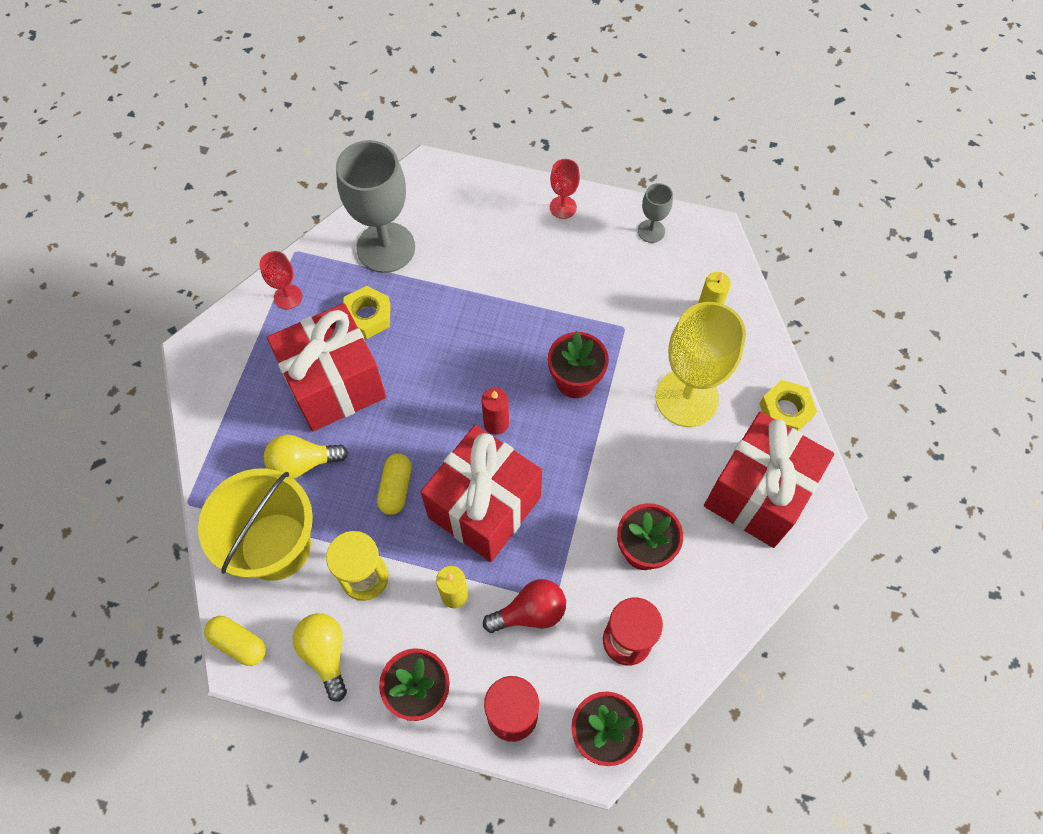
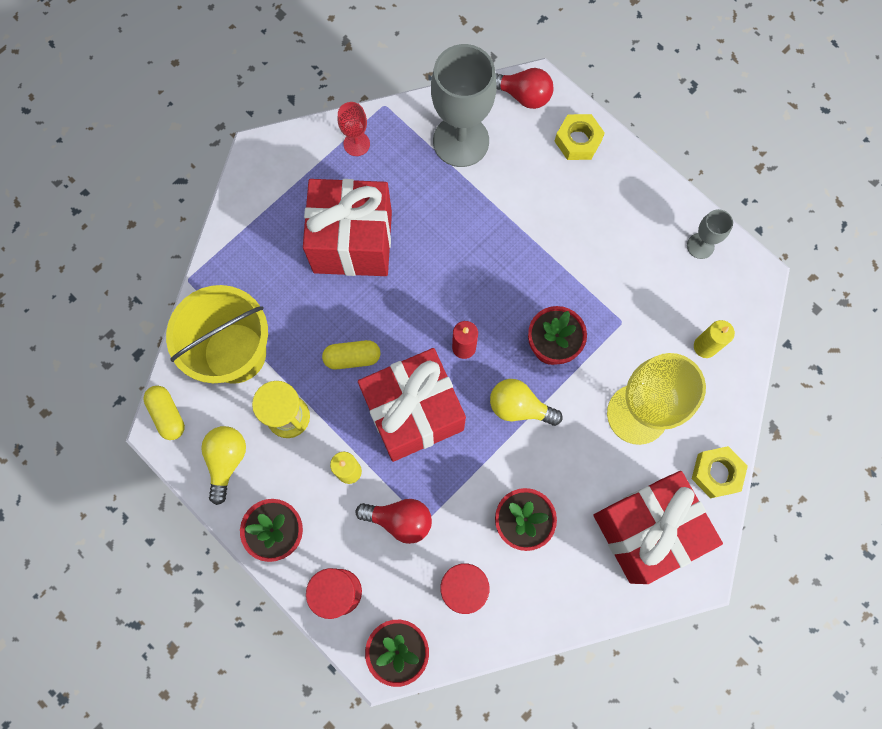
camera: 30 degrees right, 10 degrees up
(303, 463) = (292, 295): yellow light bulb -> yellow light bulb (519, 407)
(367, 316) = (412, 196): yellow nut -> yellow nut (578, 141)
(396, 488) = (352, 357): yellow capsule -> yellow capsule turned 45 degrees clockwise
(419, 183) = (523, 95): none -> red light bulb
(563, 207) = (635, 182): red goblet -> none

